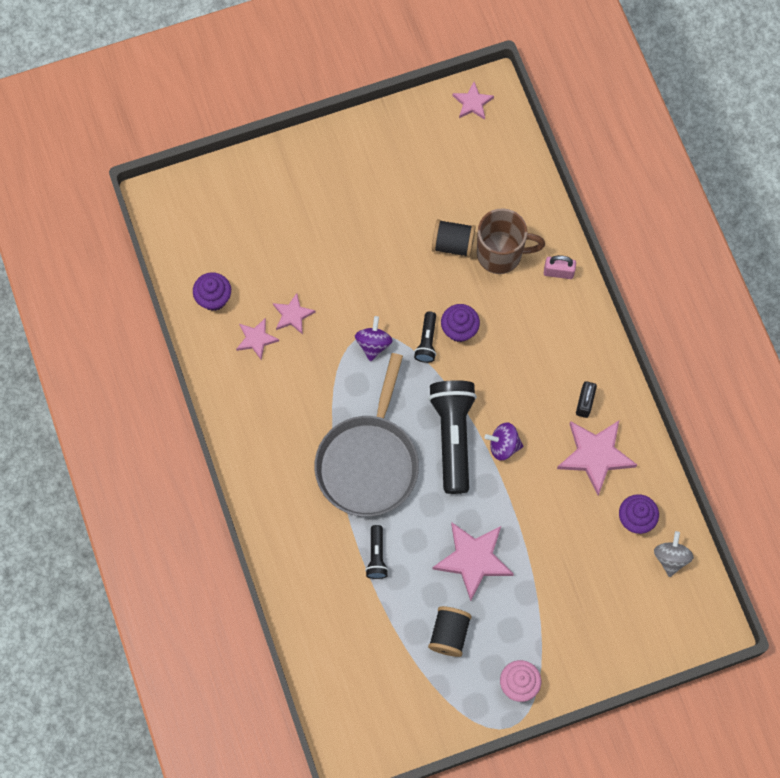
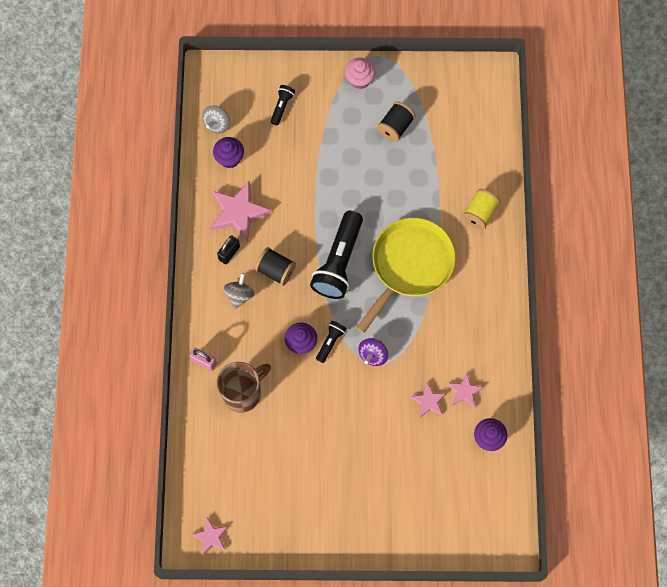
camera: 160 degrees left, 0 degrees up
(306, 556) = (479, 214): none -> yellow spool
(368, 463) = (410, 265): grey pan -> yellow pan
(376, 556) = (428, 196): black flashlight -> black flashlight (282, 107)
(453, 244) = (278, 415): black spool -> black spool (276, 270)
(473, 560) = (358, 170): pink star -> none
(501, 254) = (243, 393): brown mug -> brown mug turned 120 degrees clockwise
(503, 445) = (303, 243): purple spinning top -> none
(551, 359) = (239, 295): none -> grey spinning top

